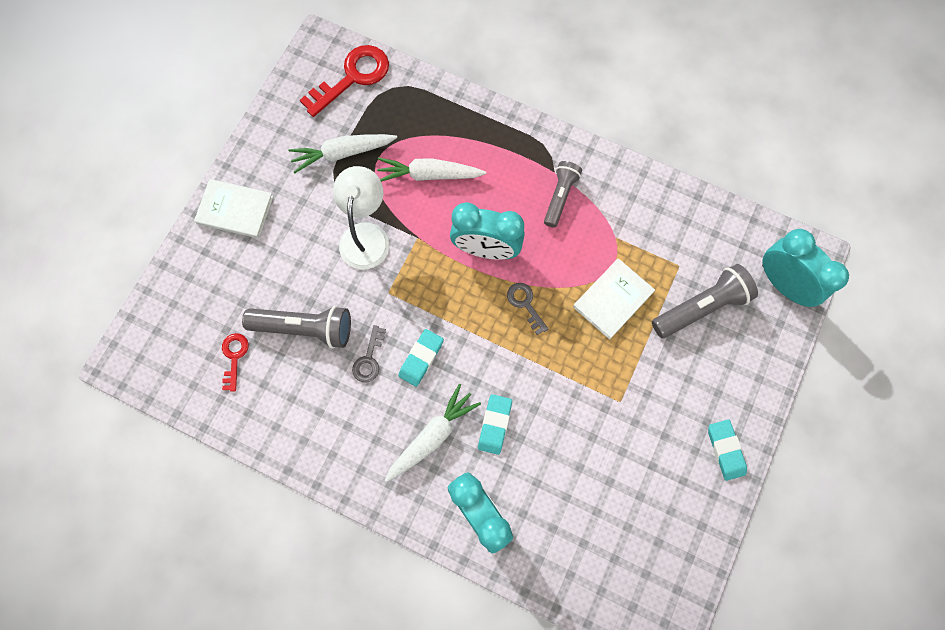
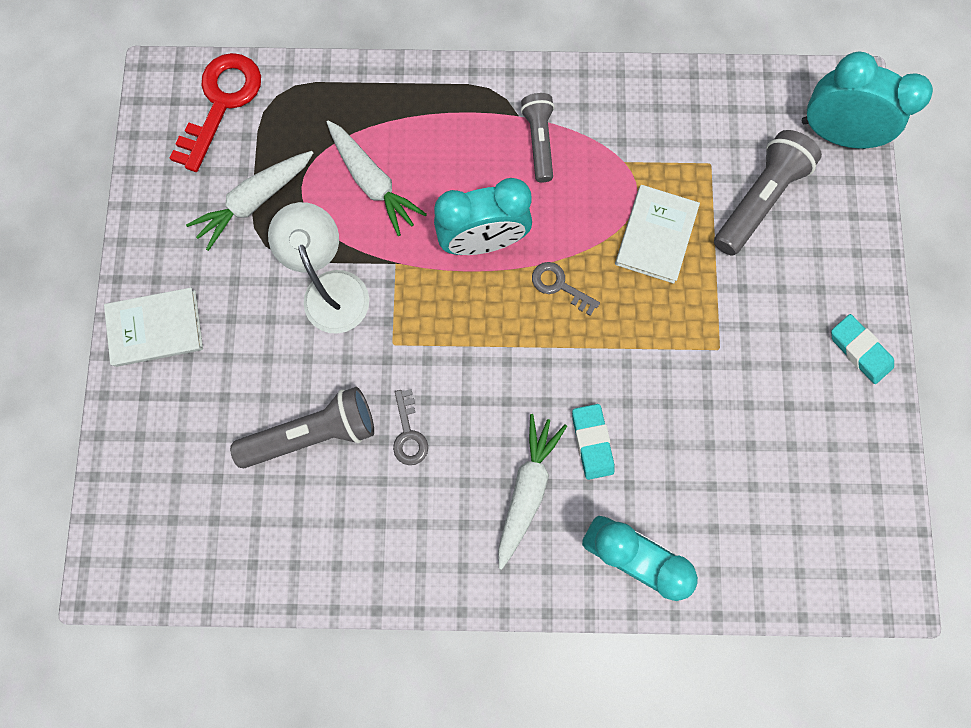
camera: 25 degrees left, 5 degrees up
(234, 357) = (244, 507): red key -> none
(421, 358) = (469, 404): turquoise eraser -> none
(429, 175) = (373, 182): white carrot -> white carrot turned 105 degrees counterclockwise

